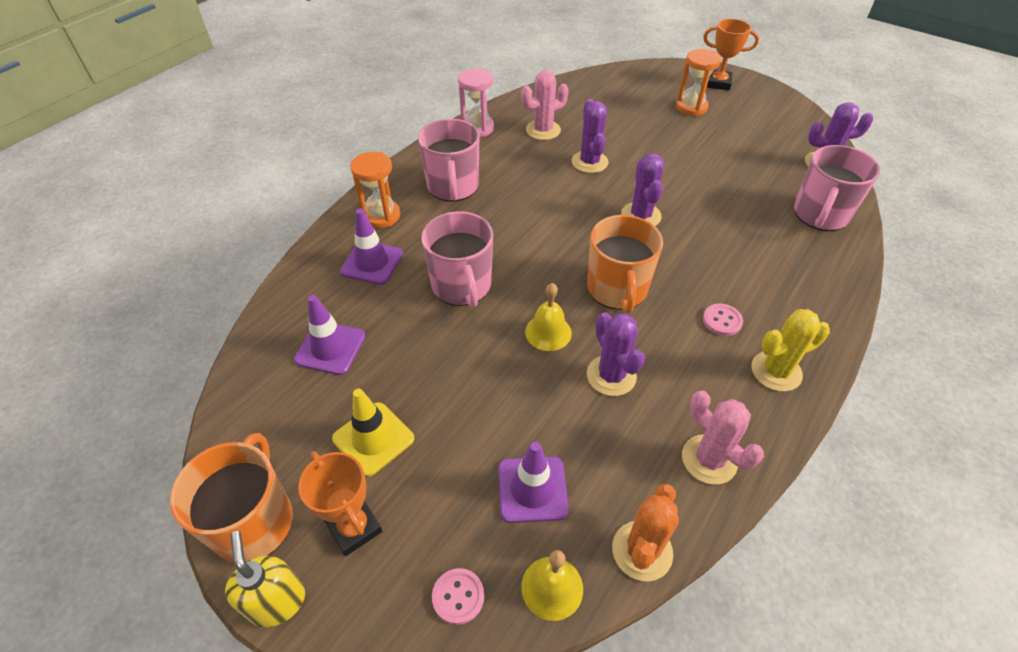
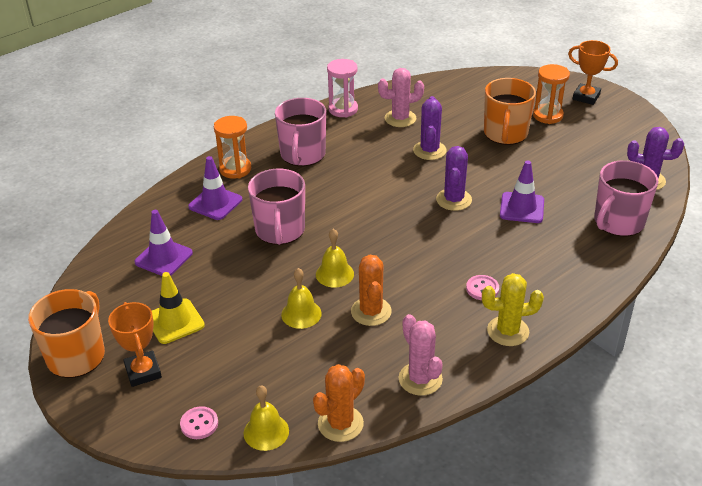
camera: 15 degrees right, 10 degrees down
(277, 602) = (79, 403): yellow soap dispenser -> none
(529, 395) = (301, 314): none -> yellow bell
(532, 489) = (277, 373): purple traffic cone -> purple traffic cone (522, 208)
(611, 375) = (371, 311): purple cactus -> orange cactus
(617, 289) = (405, 252): orange mug -> orange mug (505, 134)

